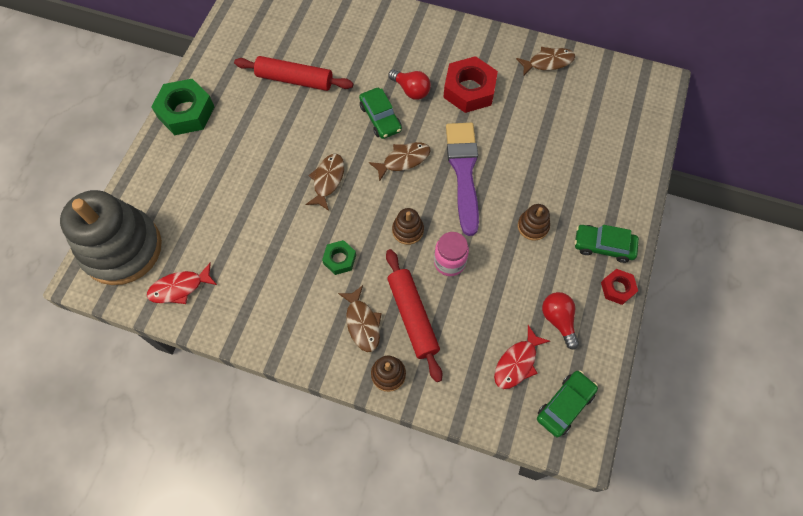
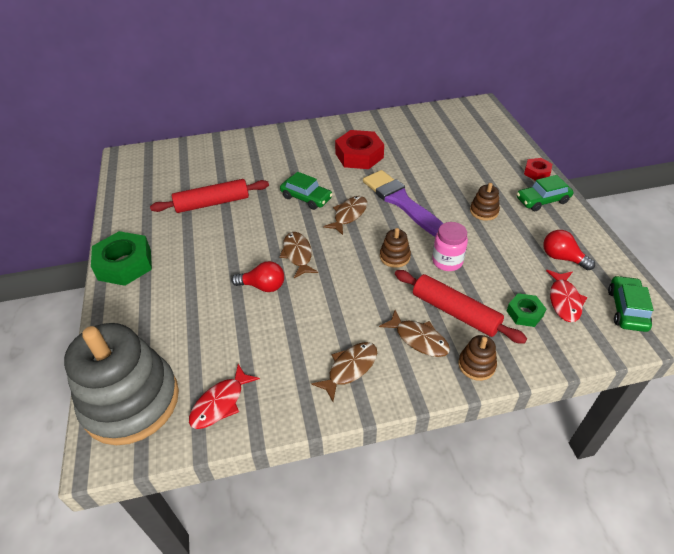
camera: 30 degrees left, 20 degrees down
(339, 259) = (356, 303): green nut -> green nut (524, 313)
(411, 90) = (315, 172): red light bulb -> red light bulb (263, 286)
(548, 62) = (399, 121): brown fish -> brown fish (350, 368)
(617, 288) = (578, 219): red nut -> red nut (537, 172)

